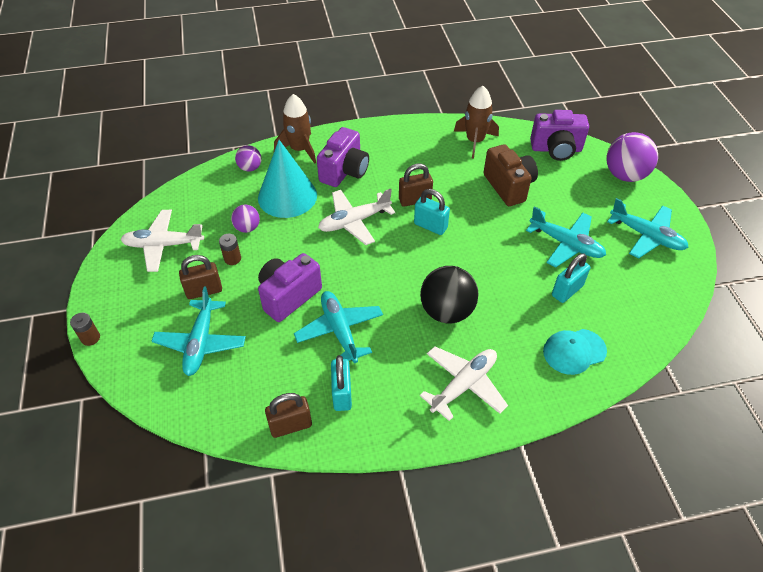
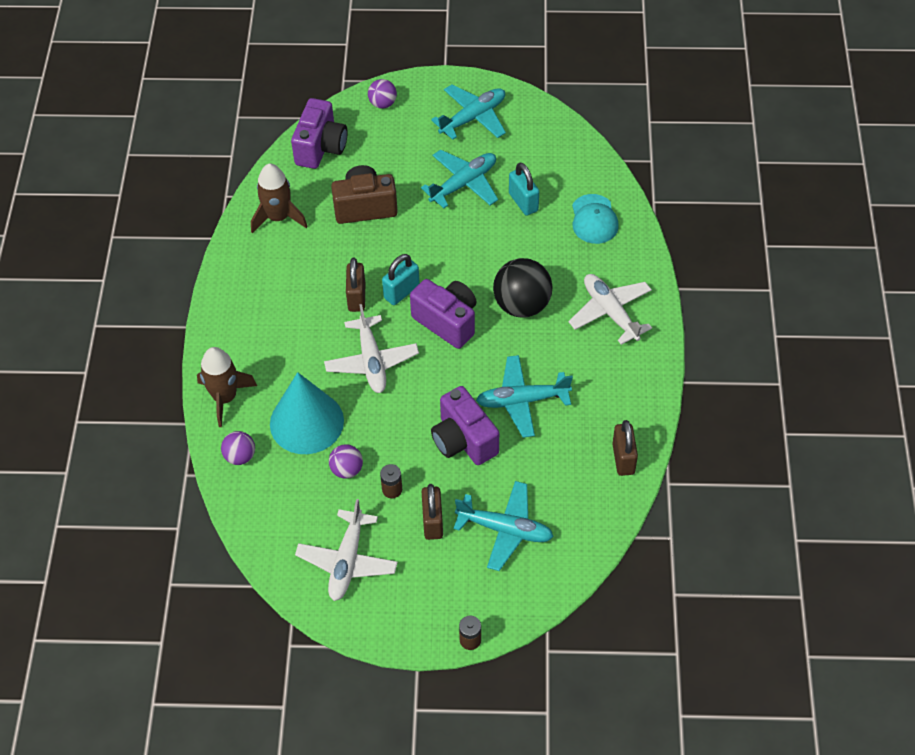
camera: 75 degrees left, 5 degrees up
(342, 394) = (598, 411): turquoise padlock -> none
(344, 171) = (284, 356): purple camera -> purple camera (447, 322)
(625, 175) = (383, 103): purple ball -> purple ball, size x0.54

